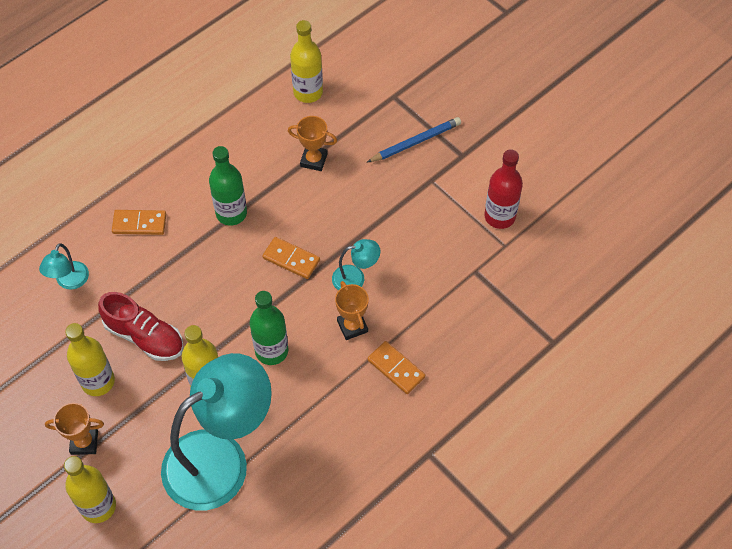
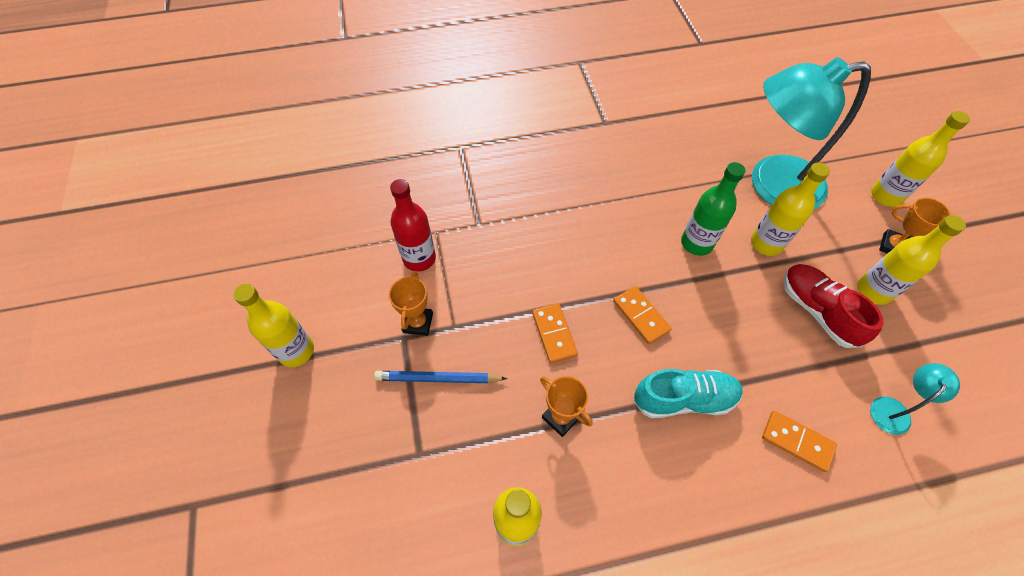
camera: 150 degrees left, 0 degrees up
(231, 213) = (684, 399): green bottle -> turquoise shoe
(352, 326) = (614, 230): orange trophy -> orange trophy (418, 323)
(355, 278) = (588, 268): turquoise lamp -> none
(396, 369) = (596, 183): orange domino -> orange domino (554, 334)
(529, 110) = (296, 351): none -> yellow bottle

